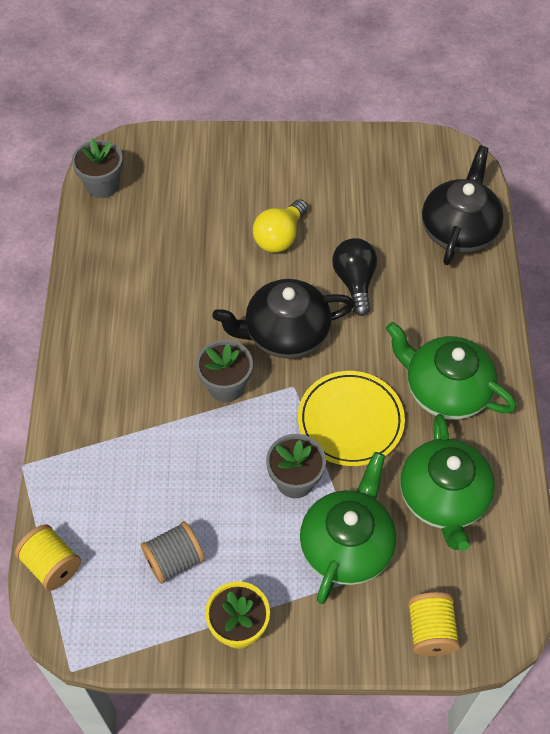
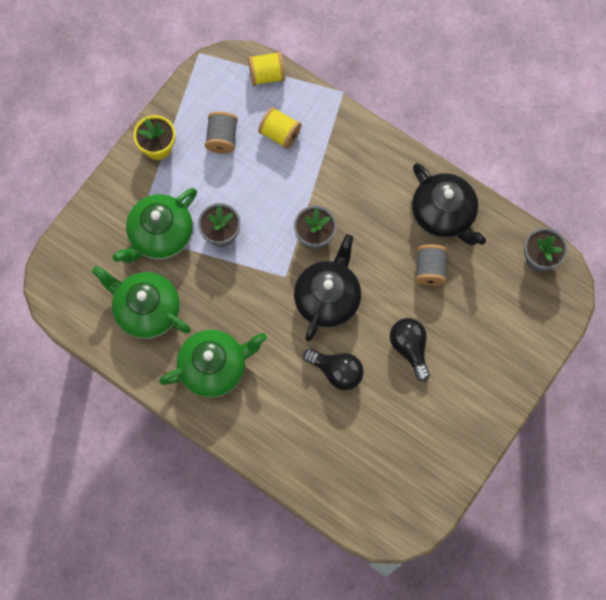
camera: 125 degrees right, 15 degrees up
(183, 264) = (430, 269): none -> grey spool
(280, 237) = (409, 348): yellow light bulb -> black light bulb
(347, 545) = (160, 235): green teapot -> green teapot turned 75 degrees clockwise
(350, 421) = (236, 293): yellow plate -> none
(430, 631) = (79, 243): yellow spool -> yellow spool (280, 133)
(459, 230) = (329, 477): black teapot -> black teapot (444, 214)

